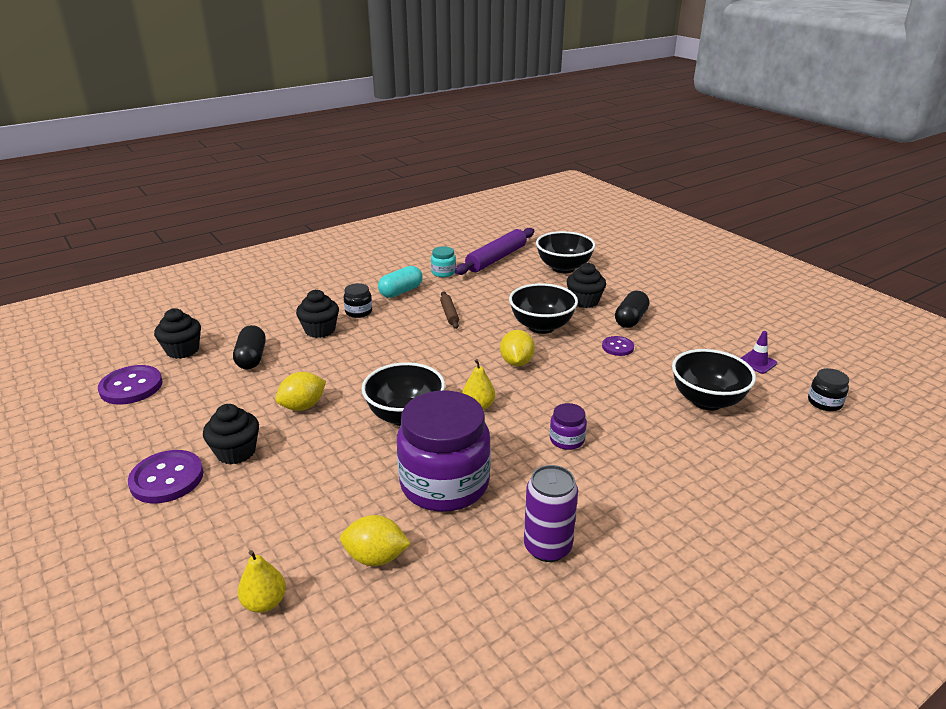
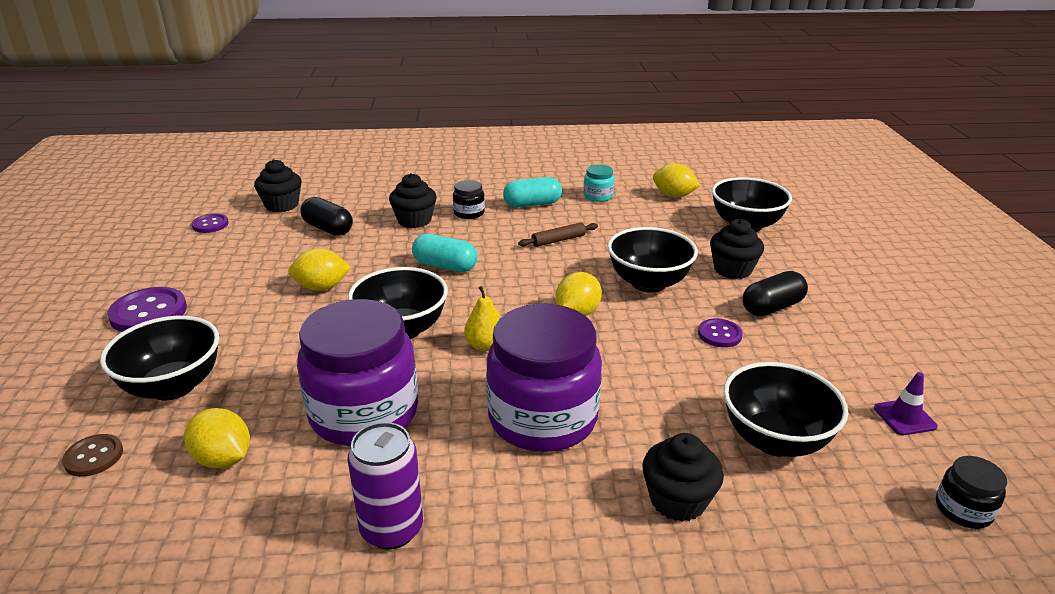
camera: 30 degrees right, 0 degrees up
(131, 387) = (210, 225): purple button -> purple button, size x0.58
(236, 452) = (223, 309): black cupcake -> black cupcake (678, 500)
(251, 358) = (328, 229): black capsule -> black capsule turned 75 degrees counterclockwise
(265, 602) = (94, 457): yellow pear -> brown button
(267, 525) = (173, 386): none -> black bowl
(385, 358) = (445, 266): none -> turquoise capsule
(449, 314) = (558, 240): brown rolling pin -> brown rolling pin turned 45 degrees clockwise
(496, 258) = (673, 196): purple rolling pin -> yellow lemon
(567, 440) = (542, 418): purple jar -> purple jar, size x2.34

